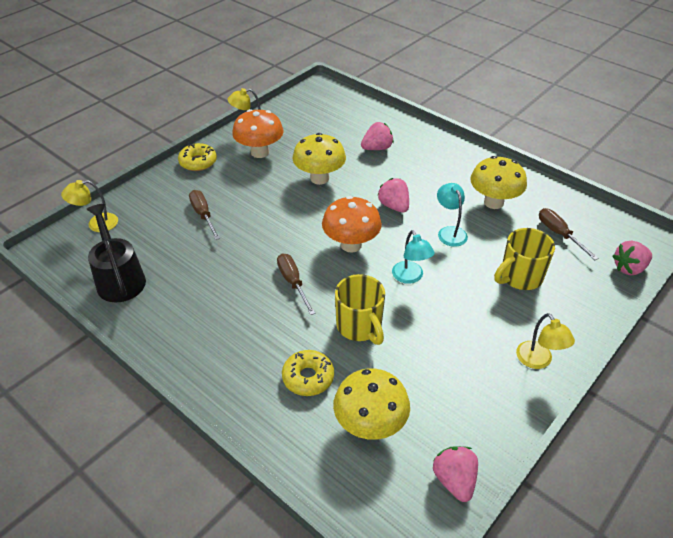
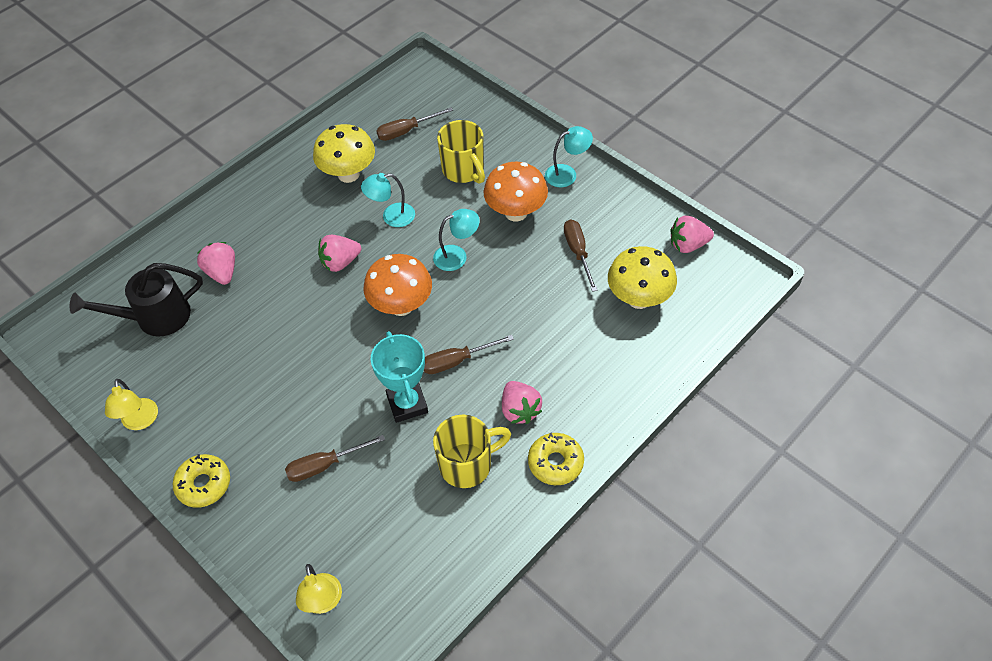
camera: 85 degrees left, 10 degrees up
(119, 278) = (435, 551): black watering can -> black watering can (155, 317)
(252, 255) = (407, 404): none -> turquoise trophy
(260, 152) = (199, 406): orange mushroom -> orange mushroom (516, 212)
(308, 377) = (587, 346): yellow donut -> yellow donut (555, 463)
(319, 178) = (272, 335): yellow mushroom -> none
(360, 326) = (523, 302): yellow mug -> yellow mug (467, 464)
(427, 370) = (578, 252): none -> brown screwdriver
(538, 361) = (567, 174): yellow lamp -> turquoise lamp
(629, 268) = (459, 92): pink strawberry -> pink strawberry (520, 410)

